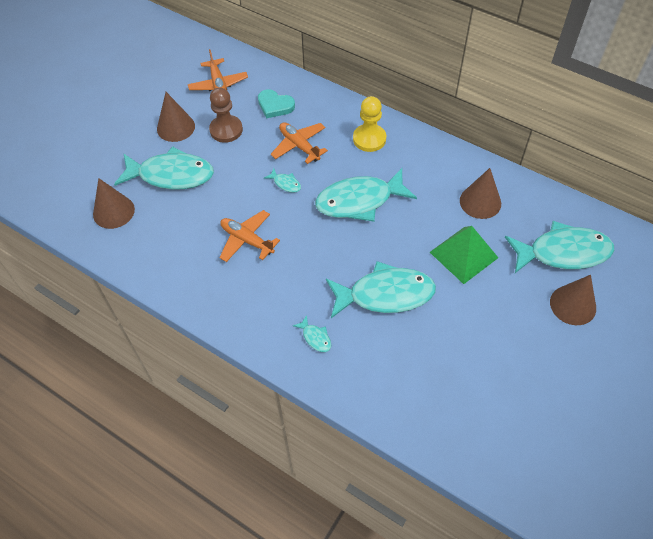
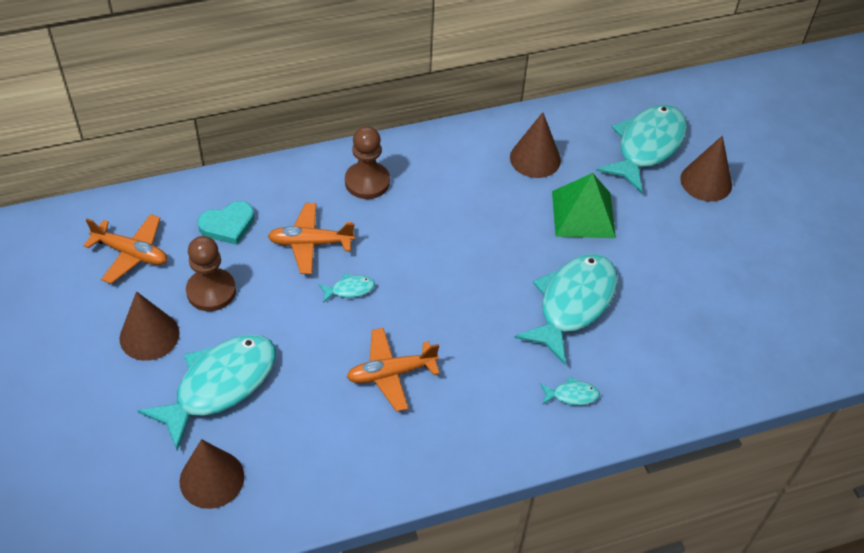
camera: 55 degrees left, 5 degrees down
(359, 201) = (439, 245): turquoise fish -> none
(369, 139) = (367, 182): yellow pawn -> brown pawn

